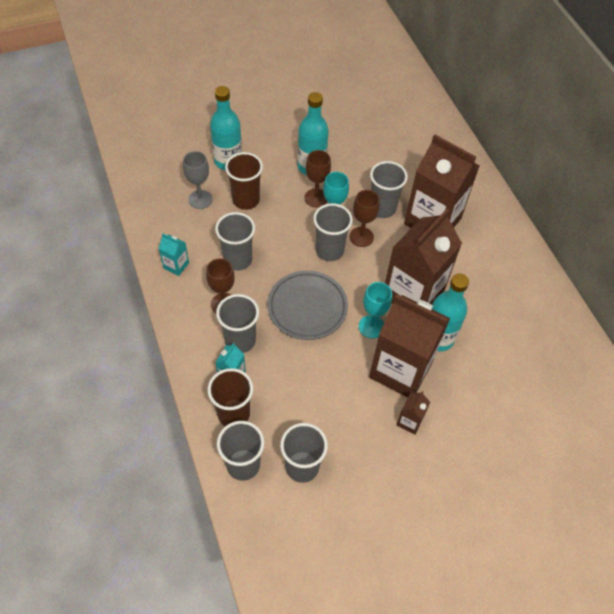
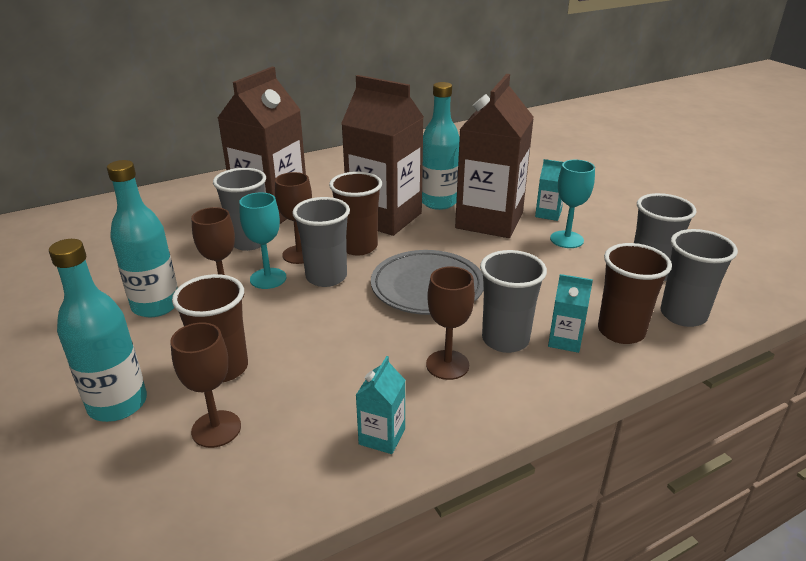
camera: 95 degrees left, 25 degrees down
(200, 199) = (216, 429): grey goblet -> brown goblet
(237, 259) = (356, 361): grey cup -> none
(368, 272) = (358, 247): none -> brown cup
(371, 326) = (439, 240): turquoise goblet -> turquoise goblet (566, 239)
(409, 421) = (548, 214): brown carton -> turquoise carton

